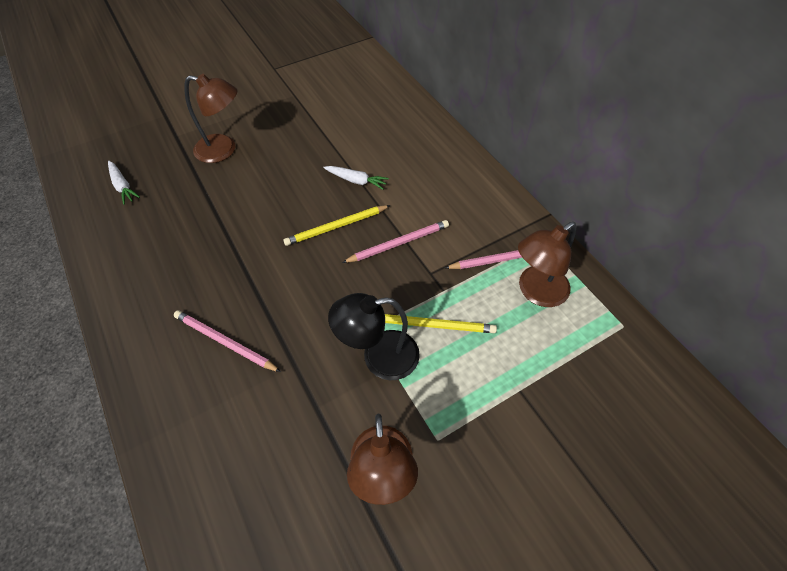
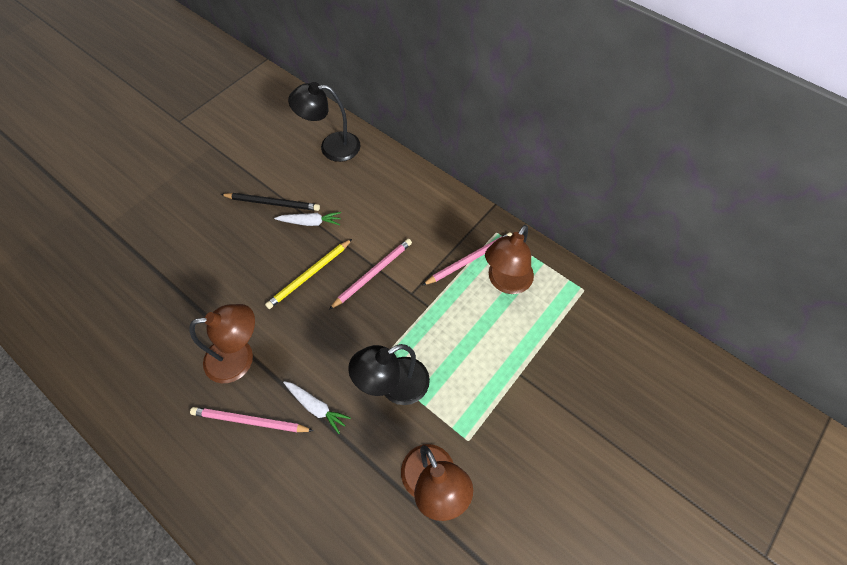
camera: 20 degrees left, 5 degrees up
(123, 186) = (74, 298): white carrot -> white carrot (316, 407)
(224, 150) = (164, 227): brown lamp -> brown lamp (240, 358)
(327, 155) = (272, 203): none -> black pencil
(402, 121) = (331, 147): none -> black lamp
(433, 325) = (430, 341): yellow pencil -> none

